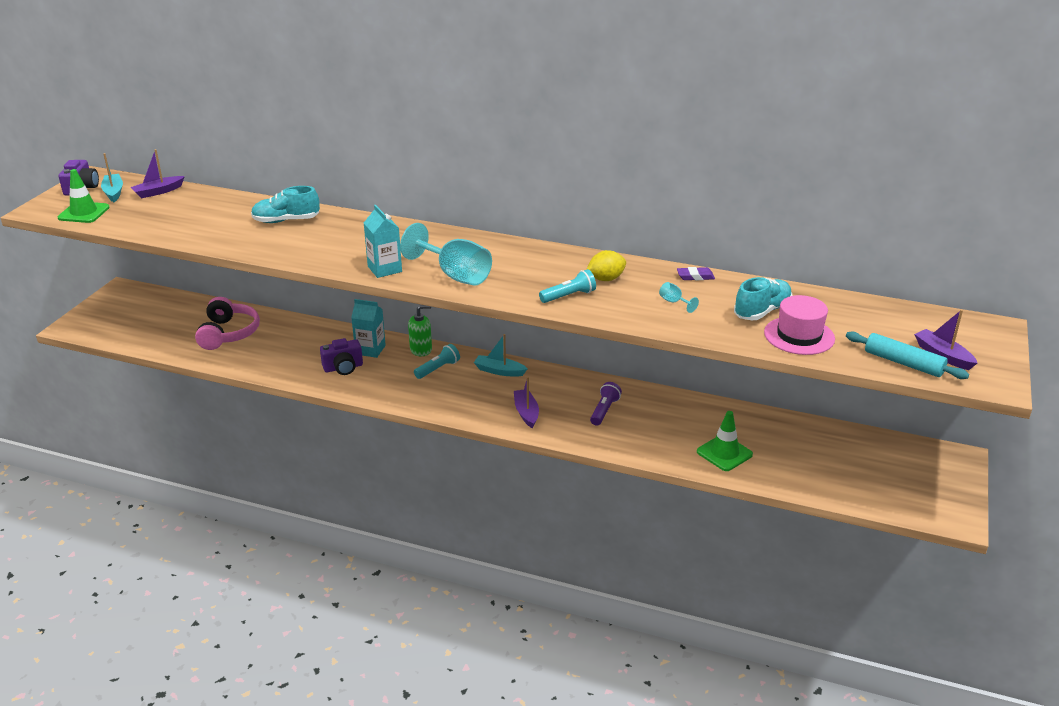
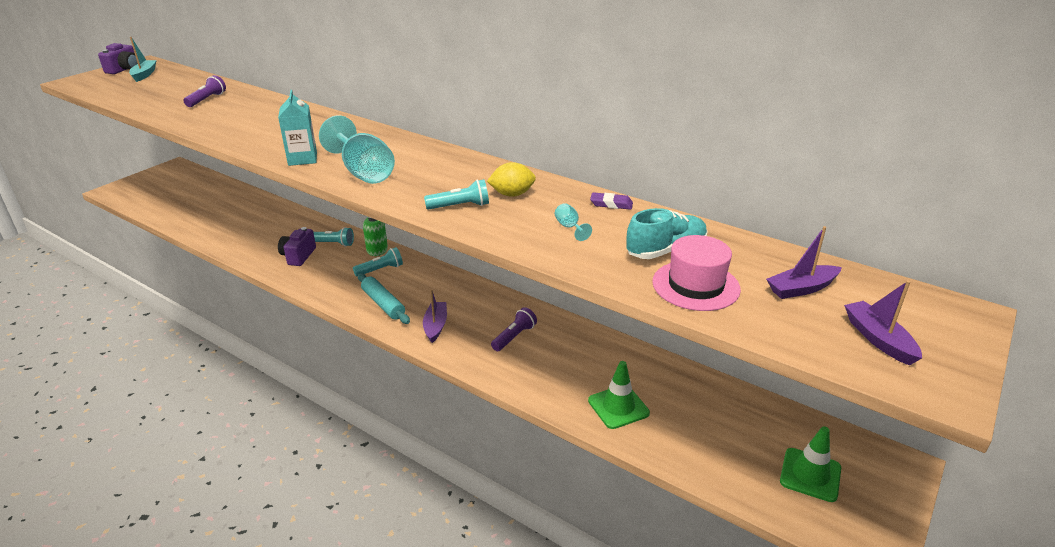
camera: 15 degrees right, 0 degrees up
(84, 213) = (104, 87): green traffic cone -> green traffic cone (810, 475)
(158, 192) = (179, 77): purple boat -> purple boat (801, 289)
(219, 215) = (207, 100): none -> purple flashlight
(228, 333) = (226, 212): pink headphones -> none
(286, 221) = (257, 109): turquoise shoe -> none
(343, 368) = (298, 256): purple camera -> purple camera turned 105 degrees clockwise
(370, 350) = (333, 243): turquoise carton -> turquoise flashlight
(499, 371) = (435, 280): turquoise boat -> none
(903, 363) = (818, 341): turquoise rolling pin -> turquoise rolling pin (383, 304)

